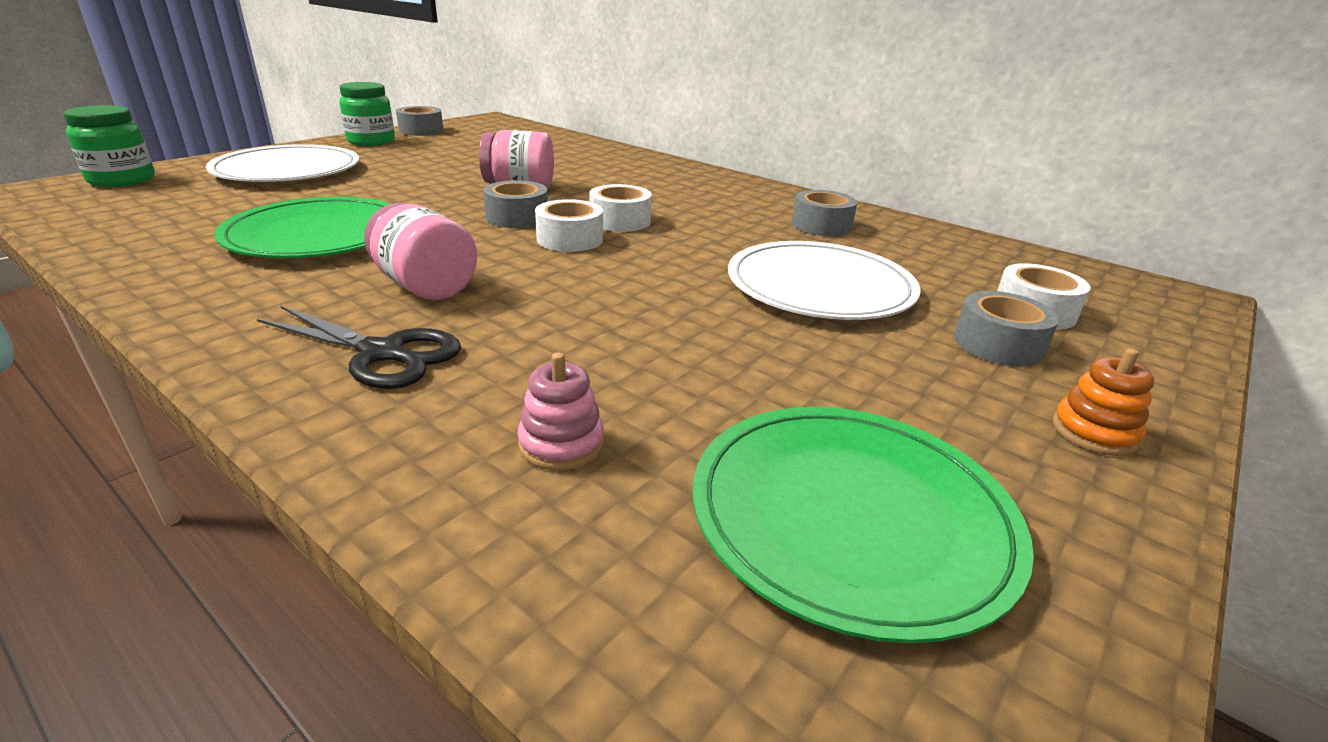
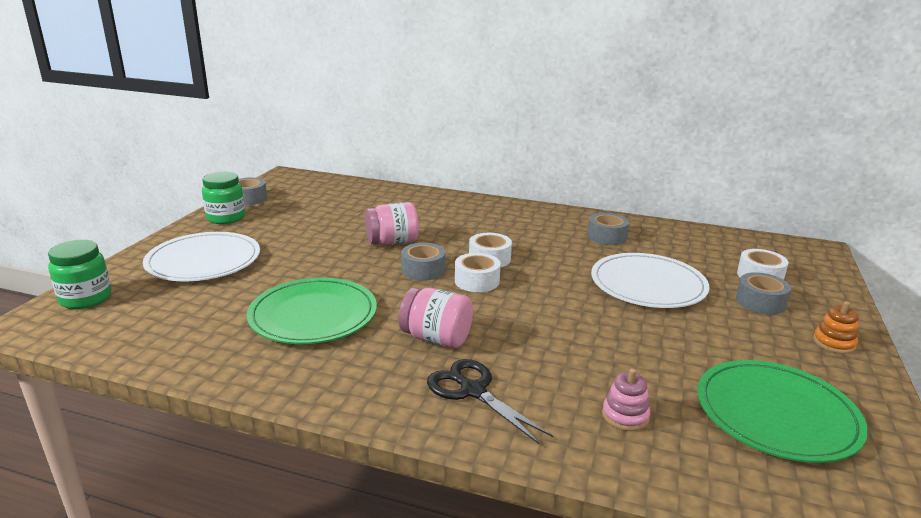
camera: 20 degrees left, 5 degrees down
(381, 354) = (473, 391): black scissors -> black scissors turned 135 degrees counterclockwise

